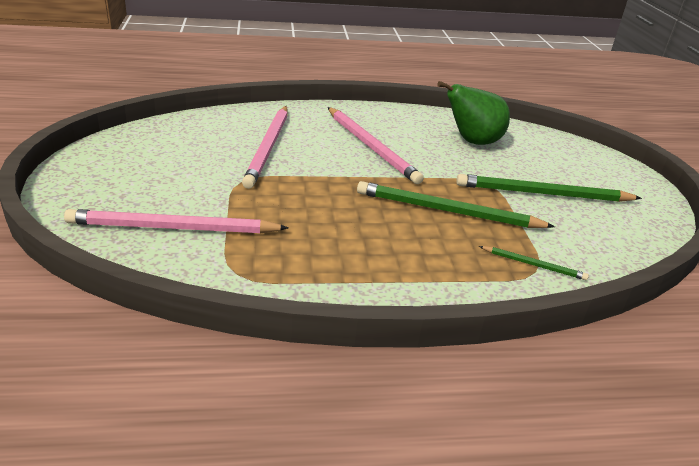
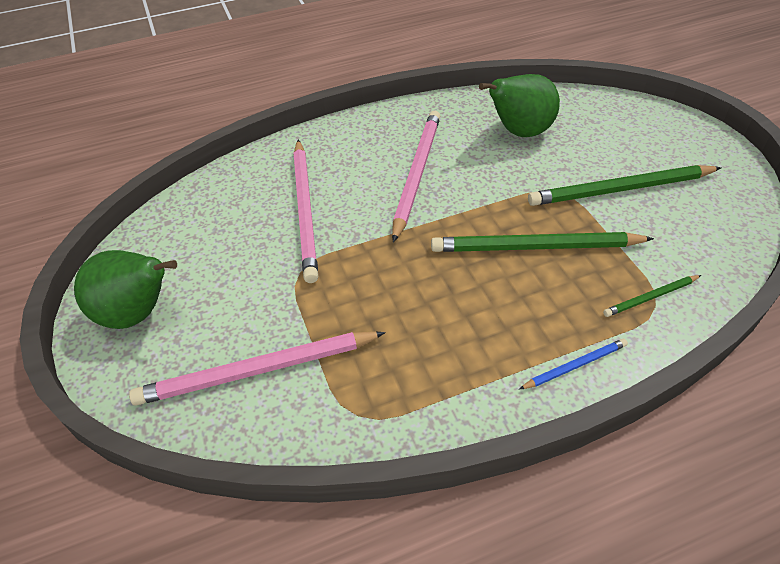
camera: 10 degrees left, 15 degrees up
(103, 174) = (138, 313): none -> green pear
(371, 147) = (416, 174): pink pencil -> pink pencil turned 120 degrees counterclockwise
(441, 290) = (575, 365): none -> blue pencil
(534, 265) = (650, 297): green pencil -> green pencil turned 150 degrees clockwise

